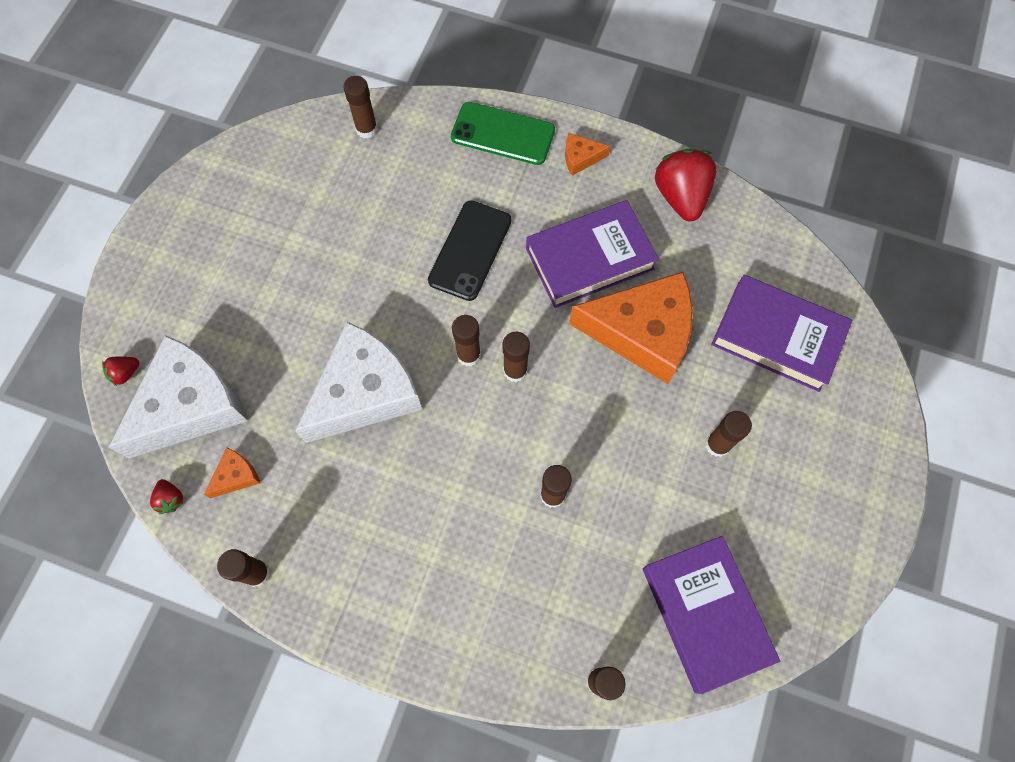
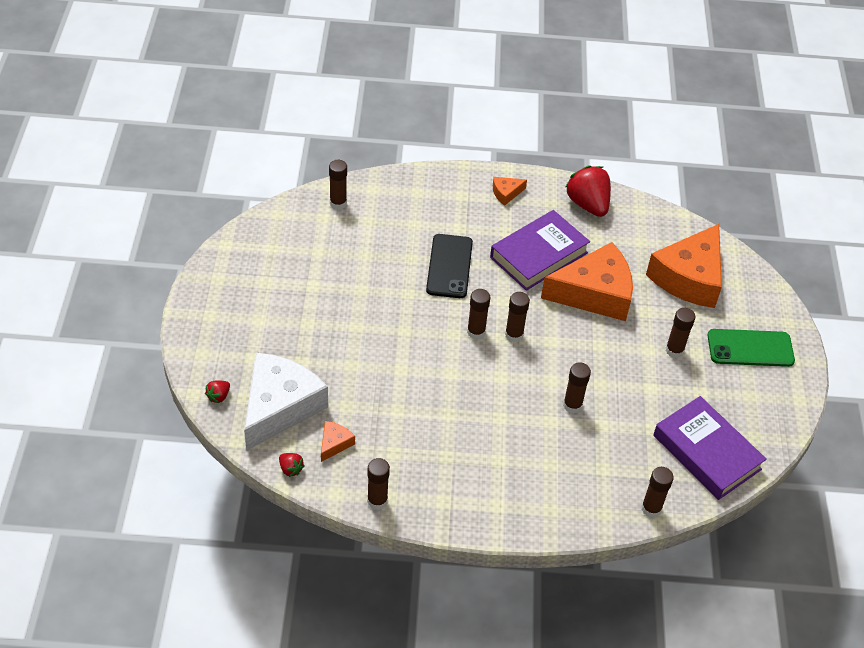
camera: 20 degrees left, 20 degrees down
(365, 393) = (409, 371): white cheese -> none
(503, 134) = (442, 188): green phone -> green phone (750, 348)
(777, 337) = (689, 277): purple book -> orange cheese

